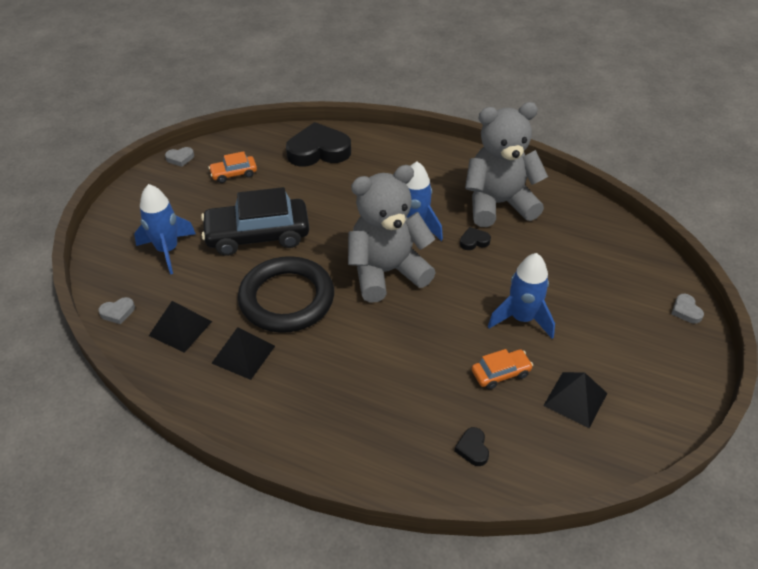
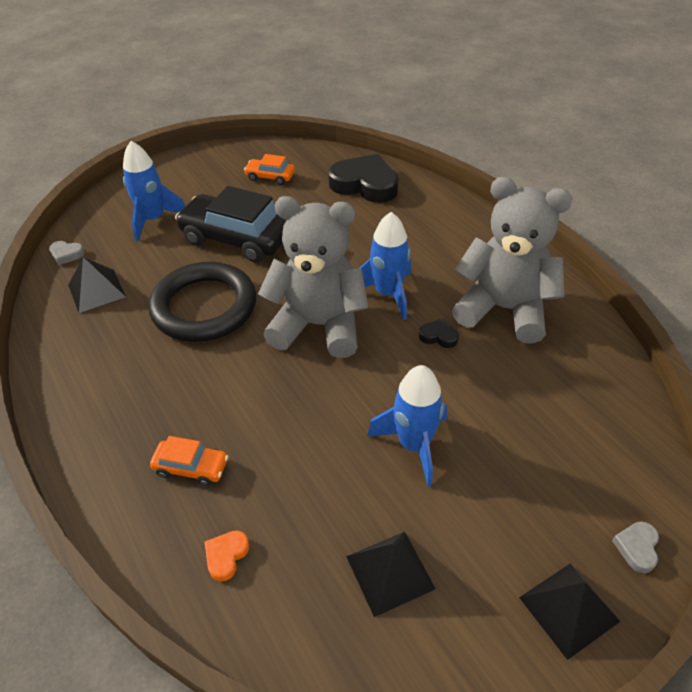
camera: 35 degrees right, 0 degrees up
(180, 158) = (239, 147): grey heart -> none
(243, 354) = (120, 339): black pyramid -> black pyramid (569, 609)
(472, 448) = (226, 556): black heart -> orange heart
(500, 373) = (333, 492): orange car -> orange car (191, 467)

